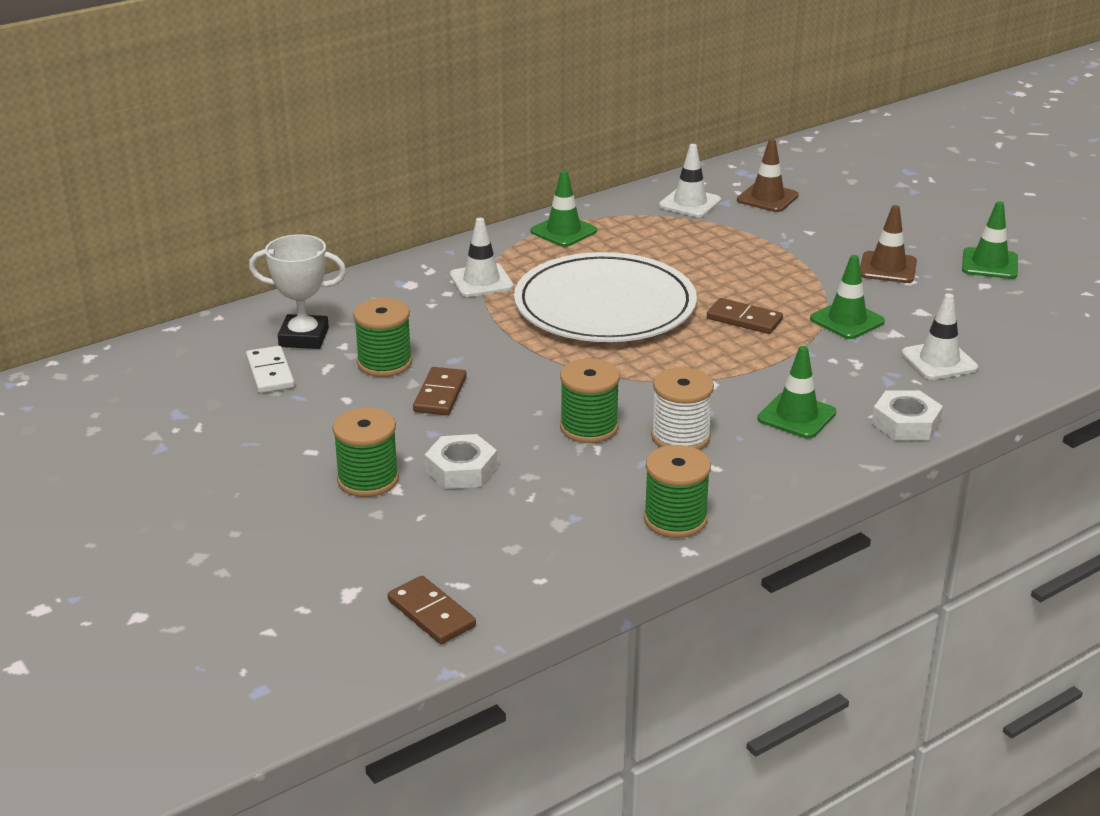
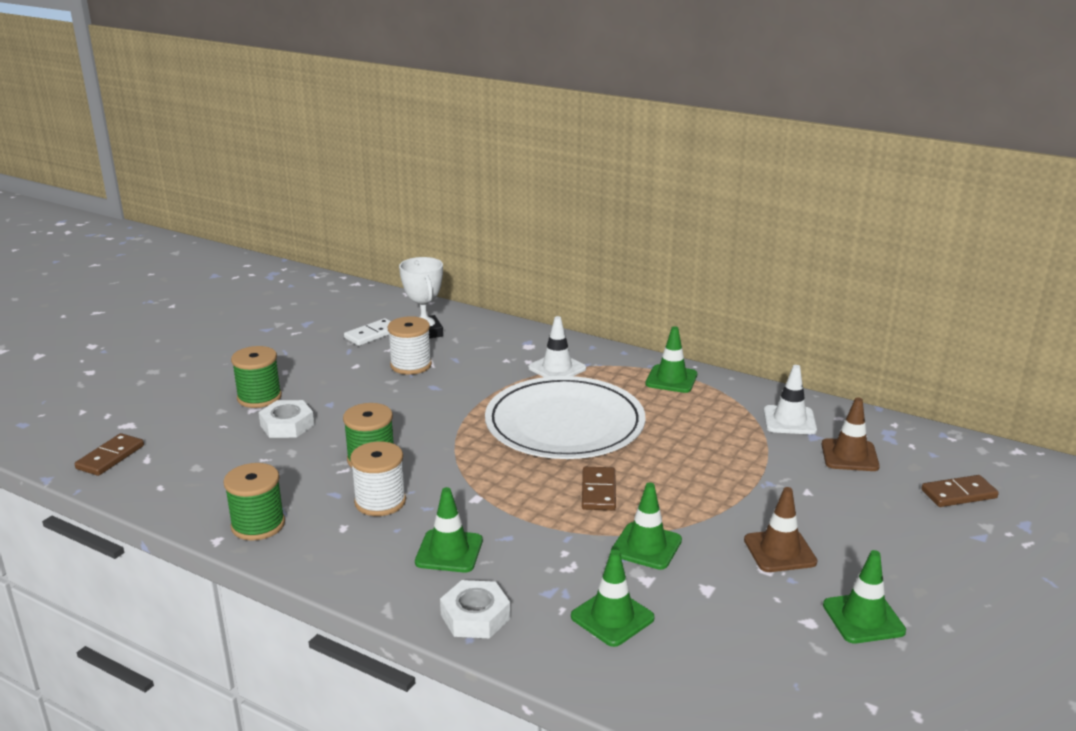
camera: 65 degrees right, 5 degrees down
(384, 363) = (411, 365): green spool -> white spool
(440, 394) = (381, 394): brown domino -> brown domino (959, 494)
(939, 361) = (612, 617): white traffic cone -> green traffic cone

